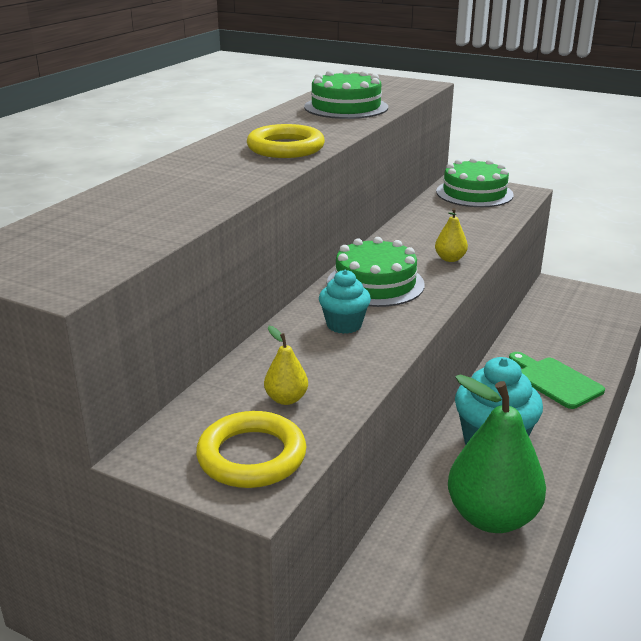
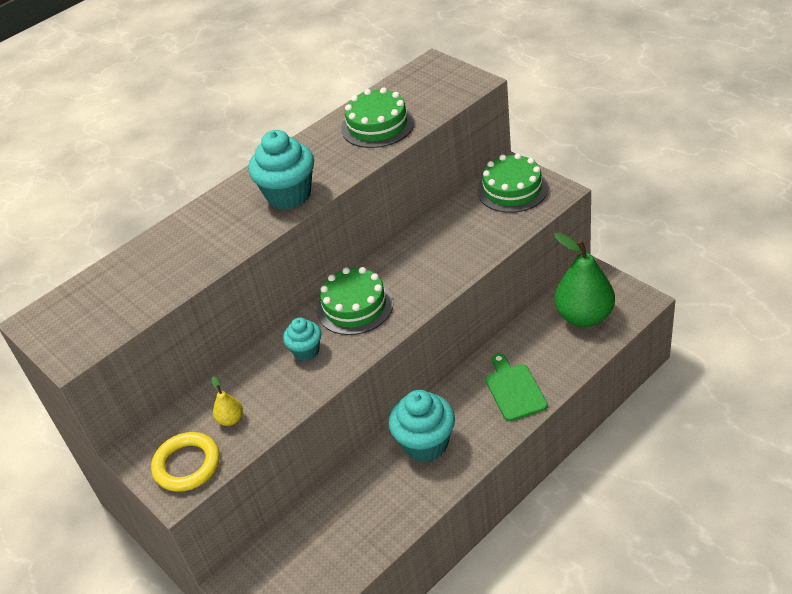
camera: 25 degrees right, 15 degrees up
(285, 148) = (289, 195): yellow ring -> turquoise cupcake
(450, 259) = (431, 283): yellow pear -> none
(492, 517) = (384, 509): green pear -> green pear (584, 316)

